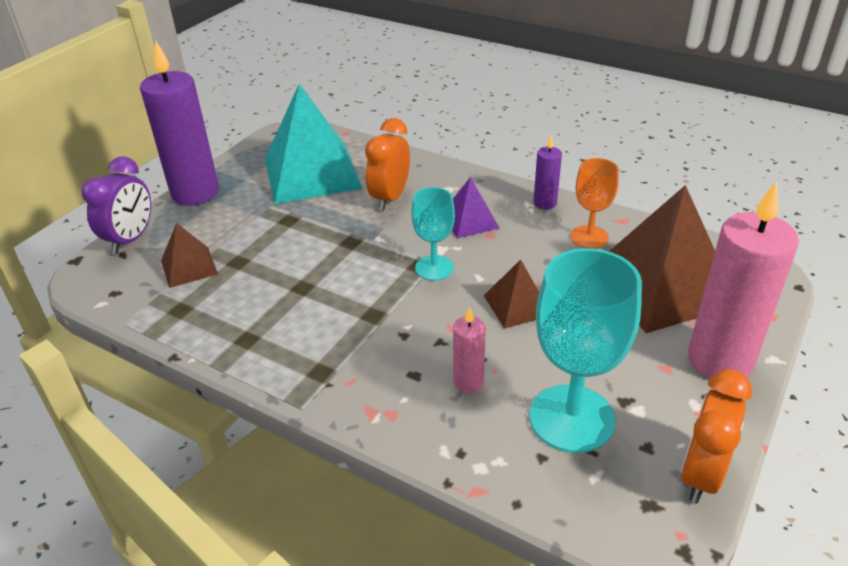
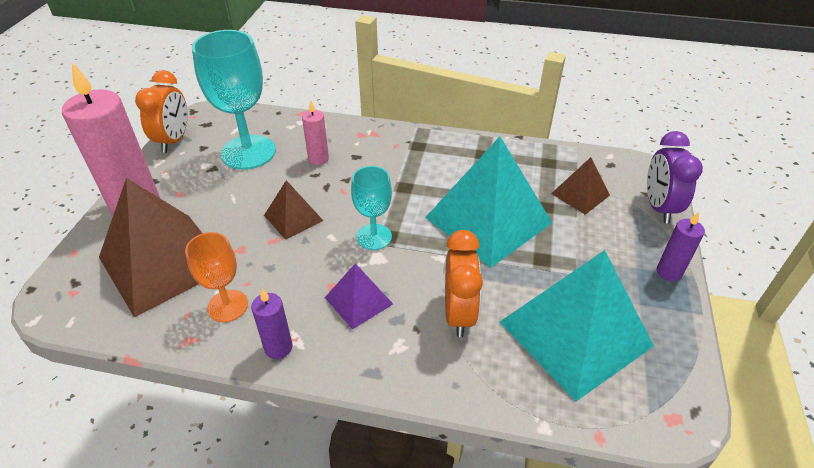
camera: 160 degrees right, 5 degrees up
(195, 193) = (669, 272): purple candle -> purple candle, size x0.47
(308, 261) = (488, 220): none -> turquoise pyramid

